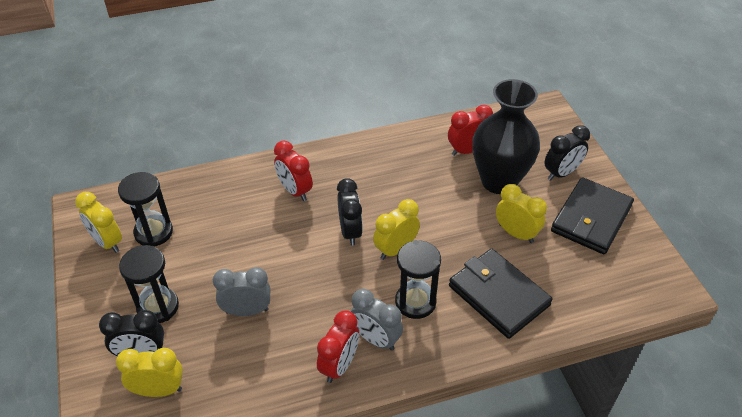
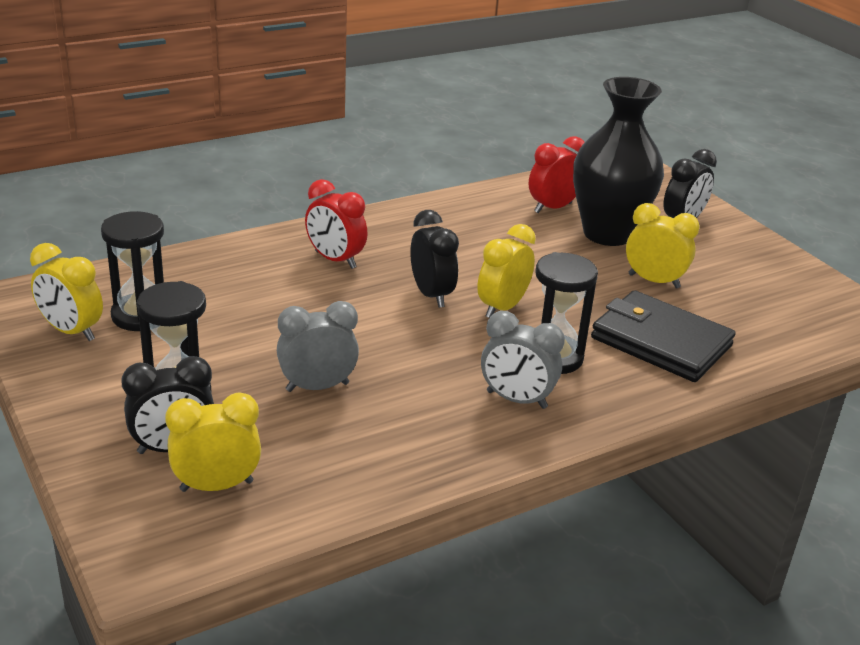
camera: 15 degrees left, 15 degrees down
(339, 365) = (477, 432): red clock -> none
(591, 219) = (740, 261): black wallet -> none

